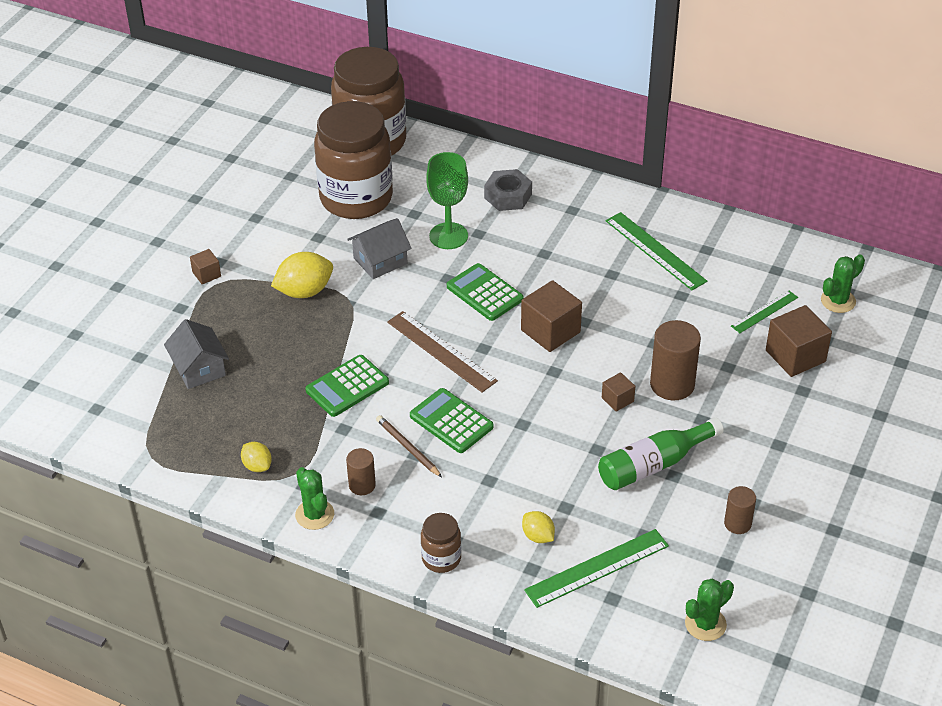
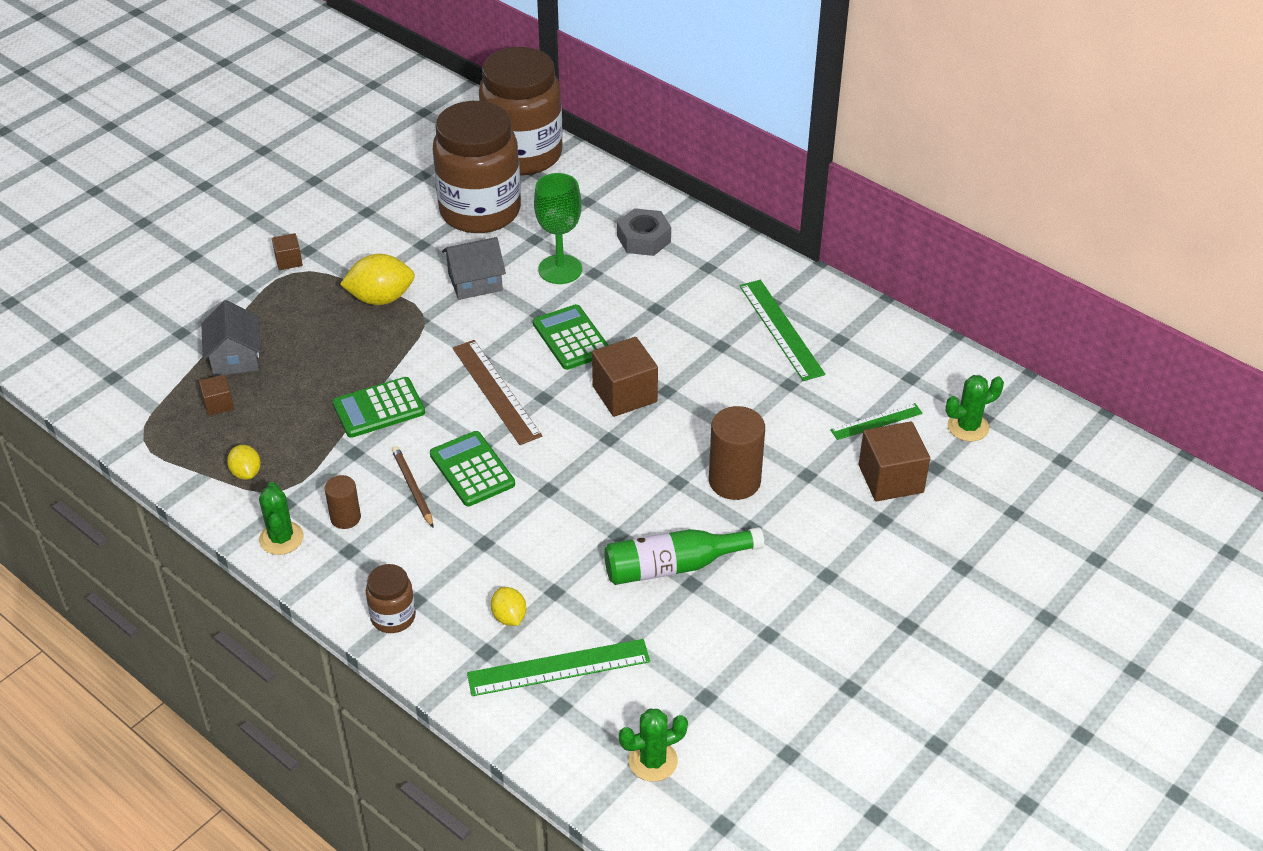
camera: 15 degrees right, 0 degrees up
(617, 400) = (665, 485): brown cube -> brown cube (218, 404)
(737, 523) = (740, 654): brown cylinder -> none

